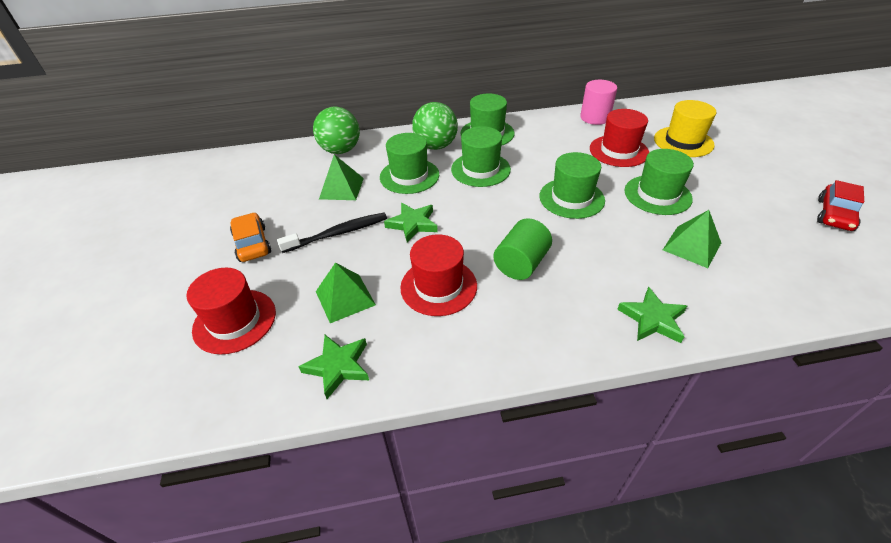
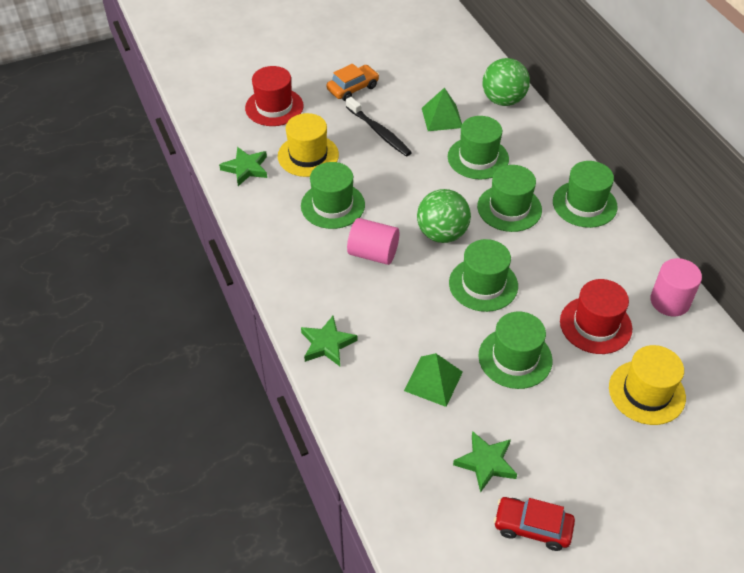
camera: 75 degrees right, 5 degrees up
(345, 298) = (308, 155): green pyramid -> yellow hat
(412, 224) = (405, 175): green star -> green star (486, 463)
(436, 146) = (540, 167): green ball -> green ball (442, 234)
(438, 286) = (333, 205): red hat -> green hat
(521, 263) = (373, 253): green cylinder -> pink cylinder

